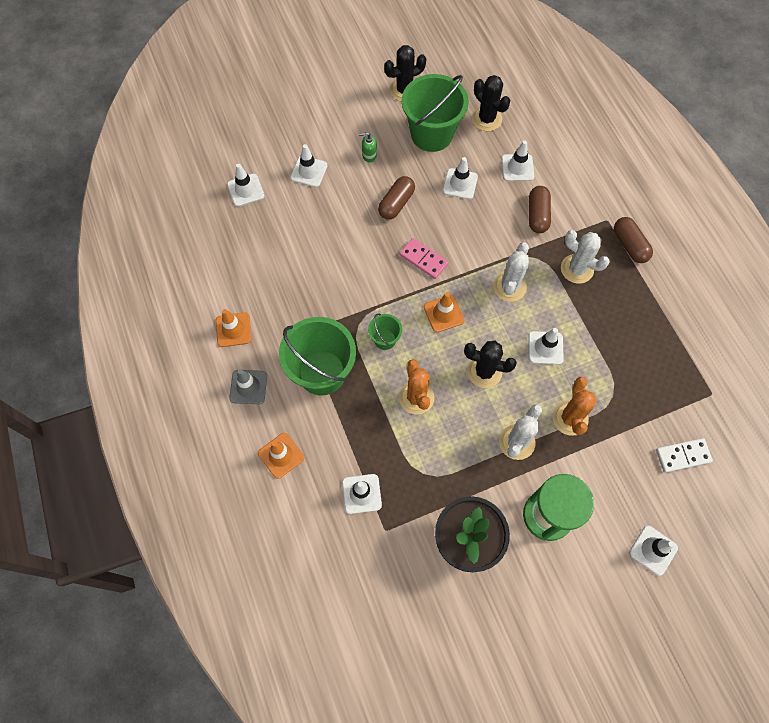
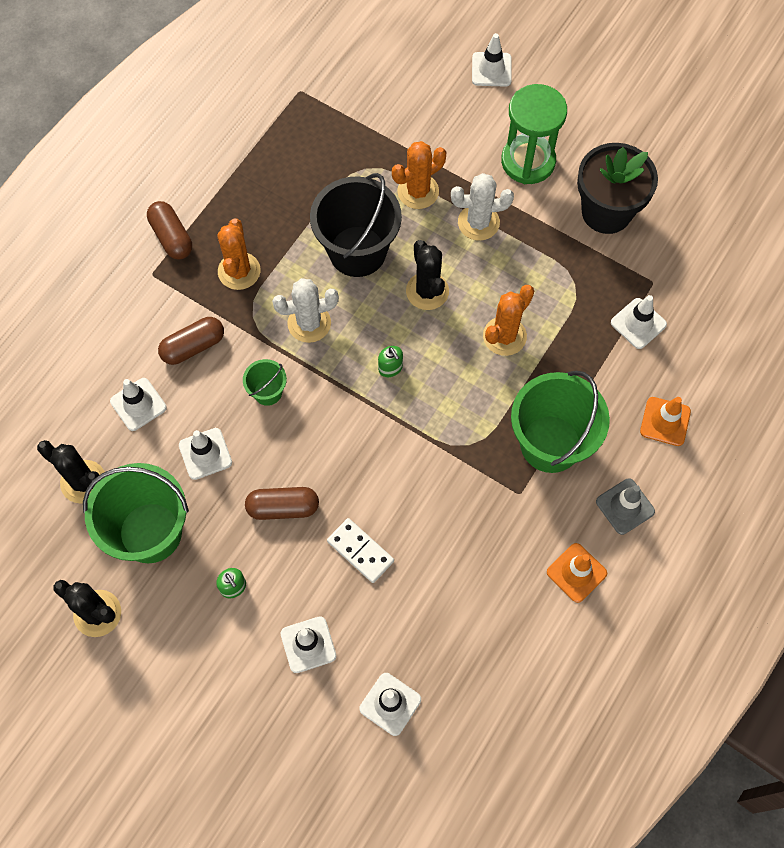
camera: 125 degrees left, 0 degrees up
(385, 339) = (465, 406): green bucket -> green bucket (267, 392)
(423, 259) = (338, 429): pink domino -> none
(443, 314) = (390, 368): orange traffic cone -> green soap dispenser
(486, 119) = (83, 482): black cactus -> black cactus turned 75 degrees counterclockwise
(545, 348) = (357, 251): white traffic cone -> black bucket
(577, 269) = (239, 271): white cactus -> orange cactus
(629, 245) = (172, 237): brown capsule -> brown capsule turned 60 degrees counterclockwise
(682, 456) = (383, 86): white domino -> white domino (360, 551)

